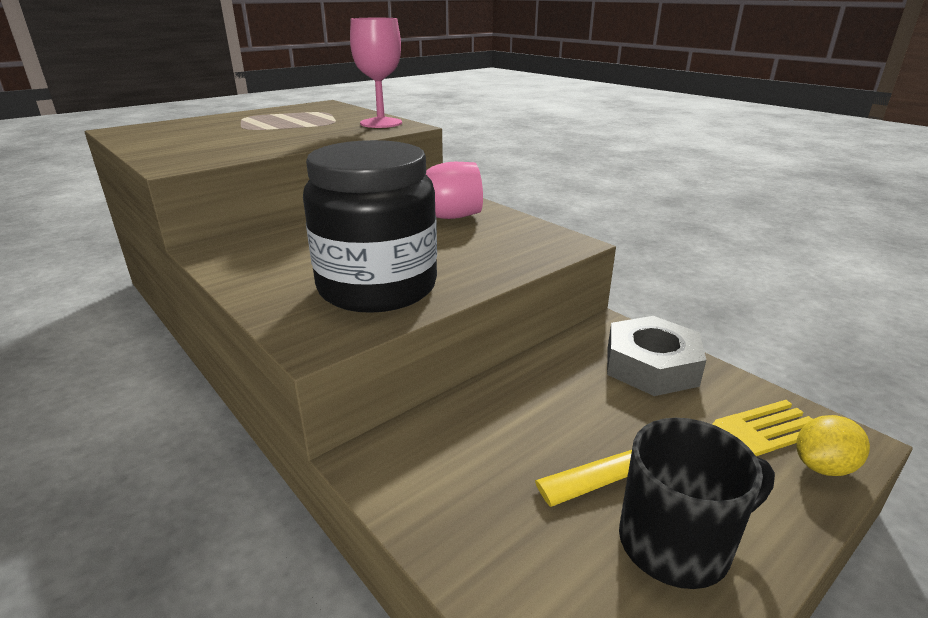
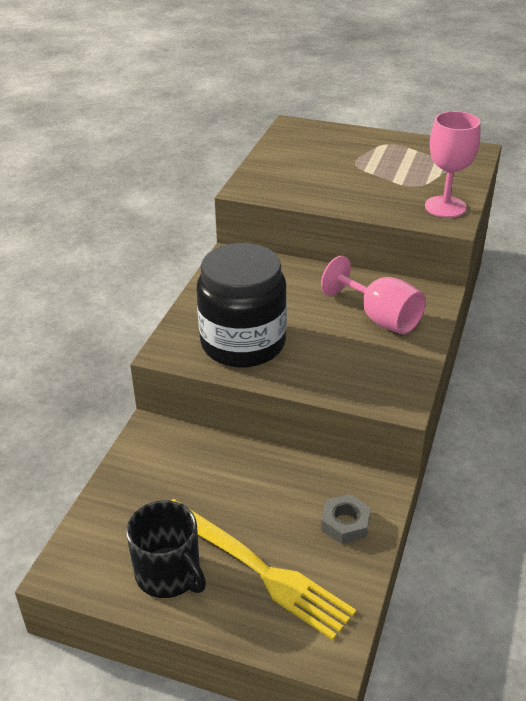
camera: 60 degrees right, 10 degrees up
(651, 366) = (345, 523): grey nut -> grey nut, size x0.62
(823, 466) = (289, 640): yellow lemon -> none

